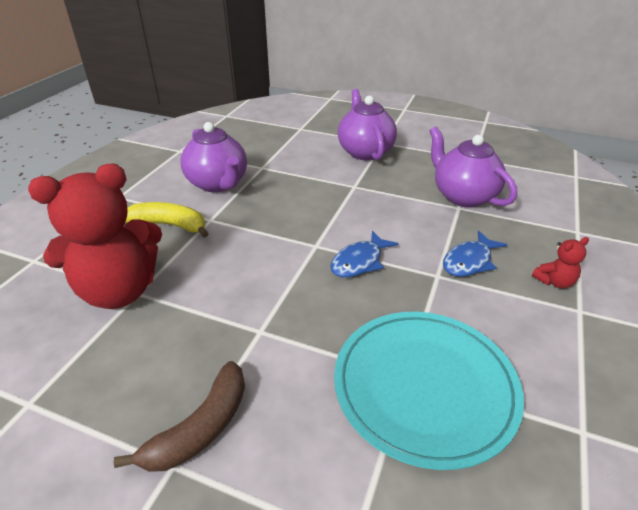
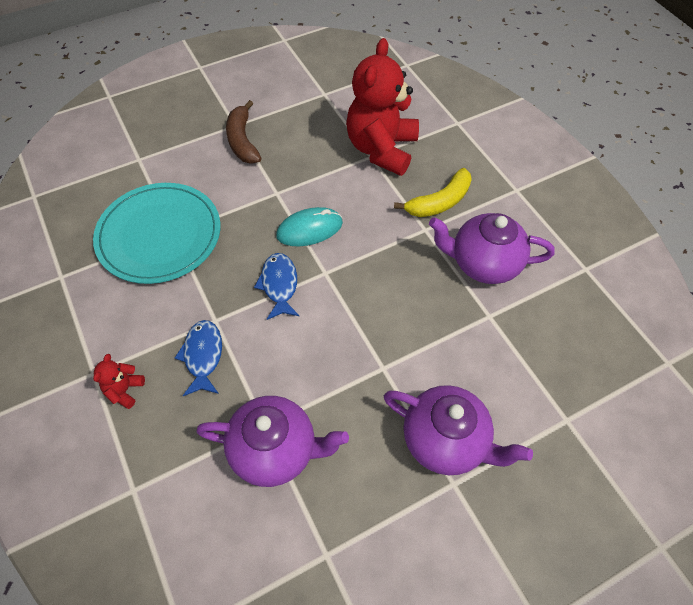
camera: 130 degrees right, 20 degrees up
(281, 279) = (309, 229): none -> turquoise mouse

